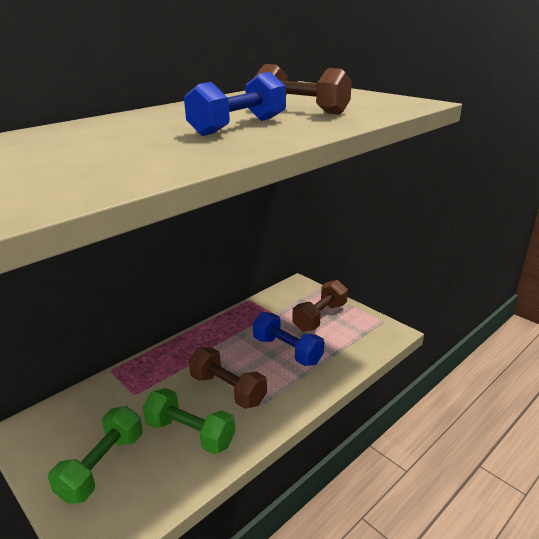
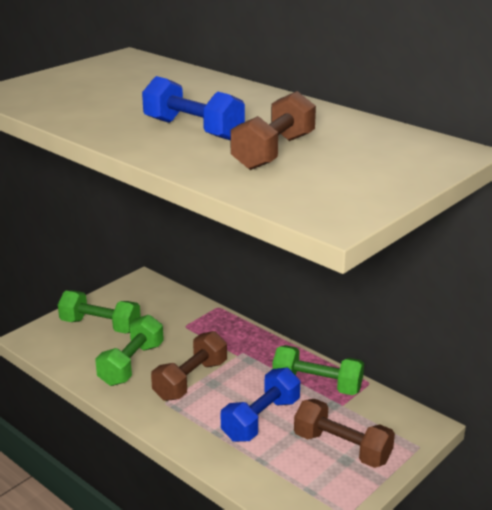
camera: 85 degrees right, 0 degrees up
(248, 322) = (317, 385): none -> green dumbbell

